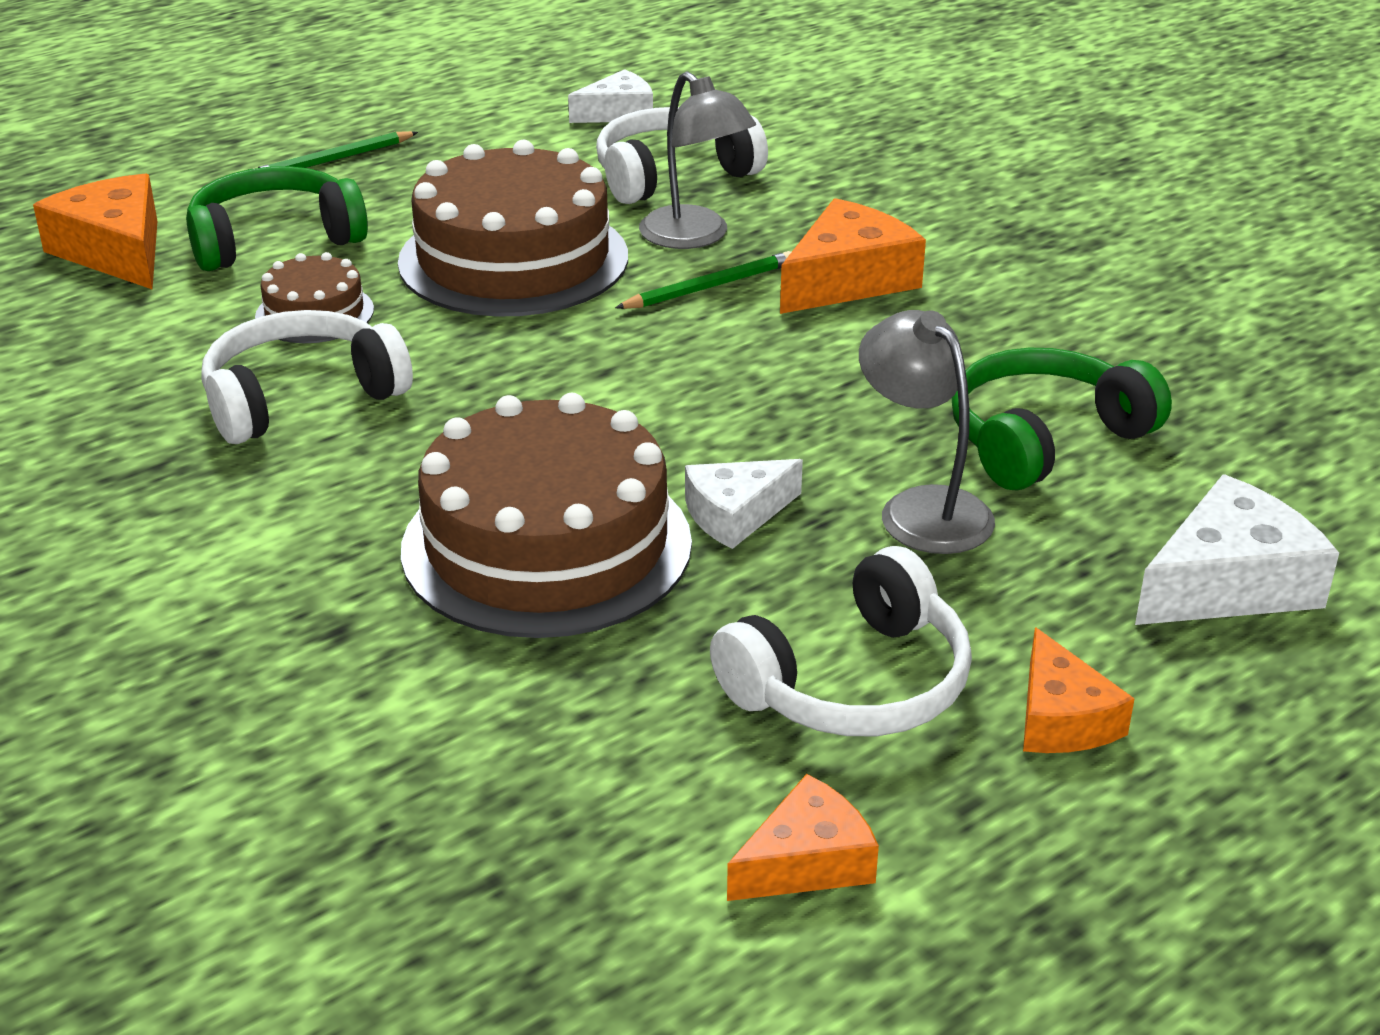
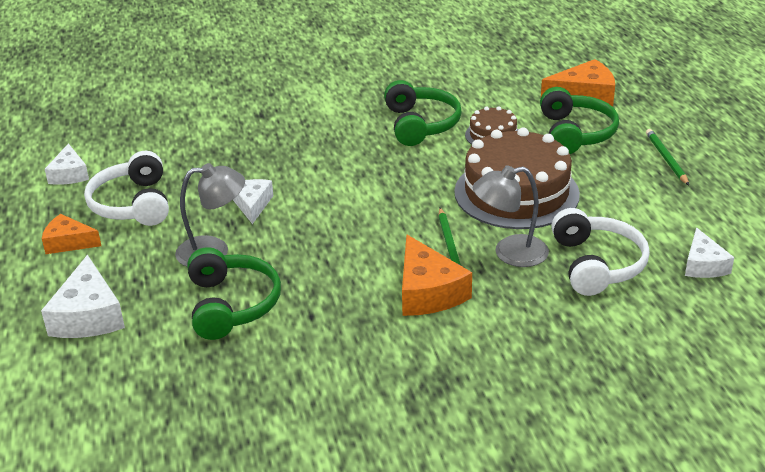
camera: 115 degrees right, 0 degrees up
(301, 398) = (420, 124): white headphones -> green headphones
(546, 545) = (271, 160): brown cake -> none
(806, 862) = (69, 174): orange cheese -> white cheese

